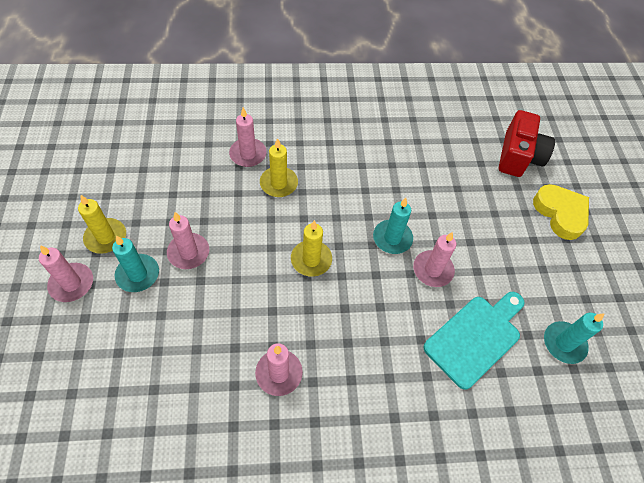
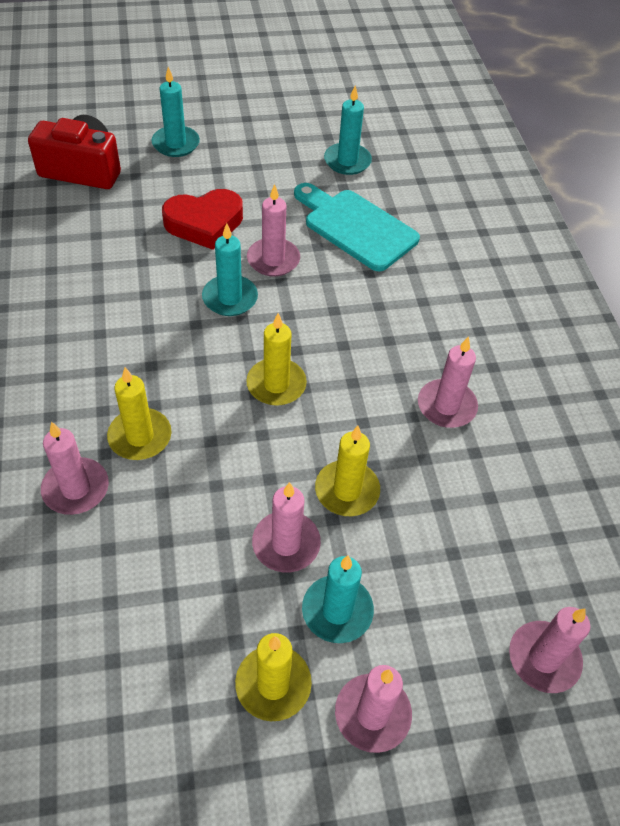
camera: 95 degrees left, 5 degrees down
(68, 392) = (543, 658): none -> pink candle
(218, 292) = (347, 490): none -> yellow candle
(469, 227) = (204, 223): none -> red heart
(560, 213) = (176, 144): yellow heart -> turquoise candle

